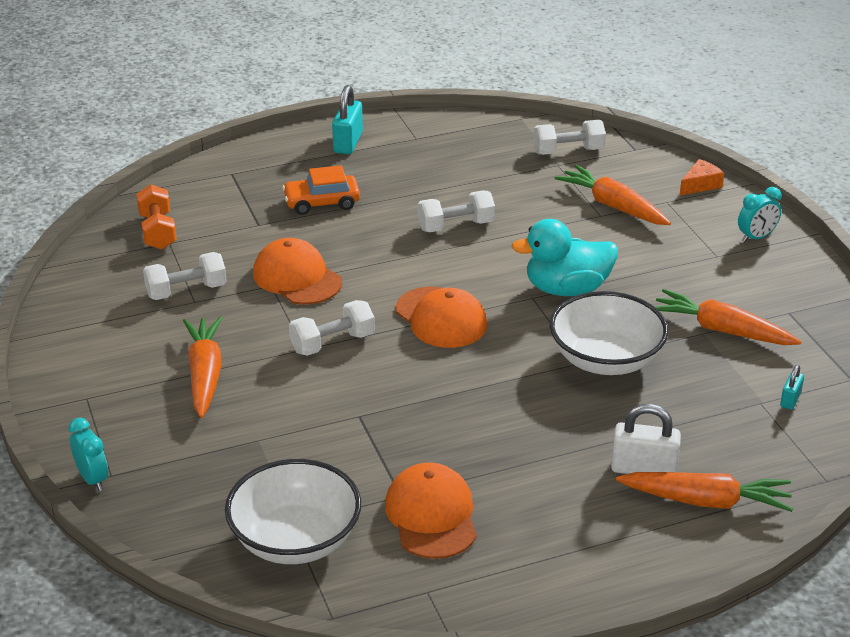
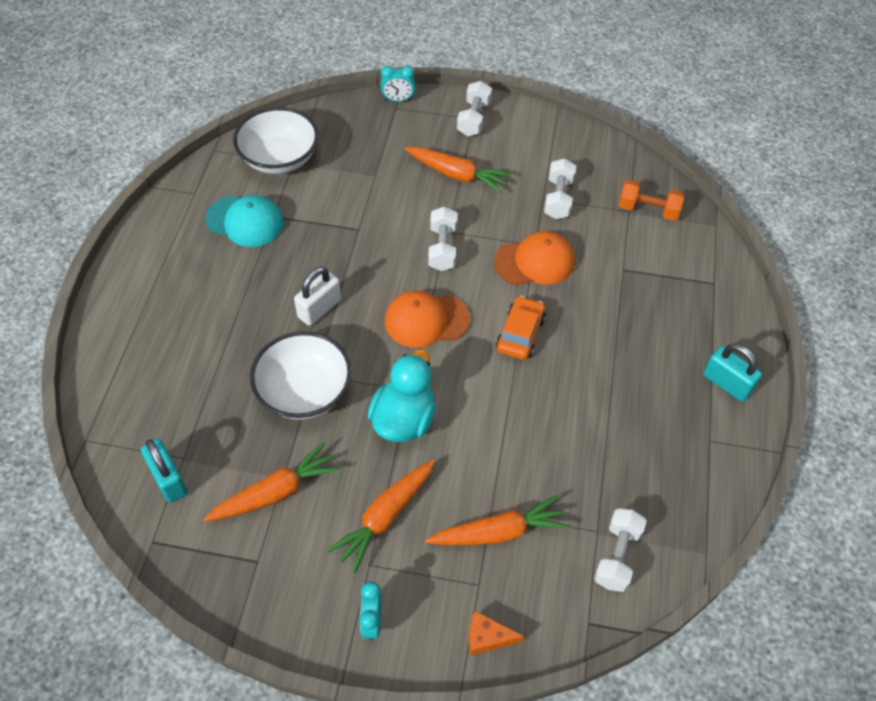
camera: 120 degrees right, 20 degrees up
(322, 202) = (633, 321): orange car -> orange car (520, 334)
(431, 515) = (245, 221): orange cap -> turquoise cap
(456, 226) = (542, 393): white dumbbell -> white dumbbell (473, 118)
(643, 469) = (187, 344): white padlock -> white padlock (319, 308)
(700, 185) = (487, 638): orange cheese -> orange cheese turned 105 degrees clockwise
(706, 501) = (133, 358): orange carrot -> orange carrot (385, 516)
(790, 400) = (169, 479): turquoise padlock -> turquoise padlock, size x1.87

